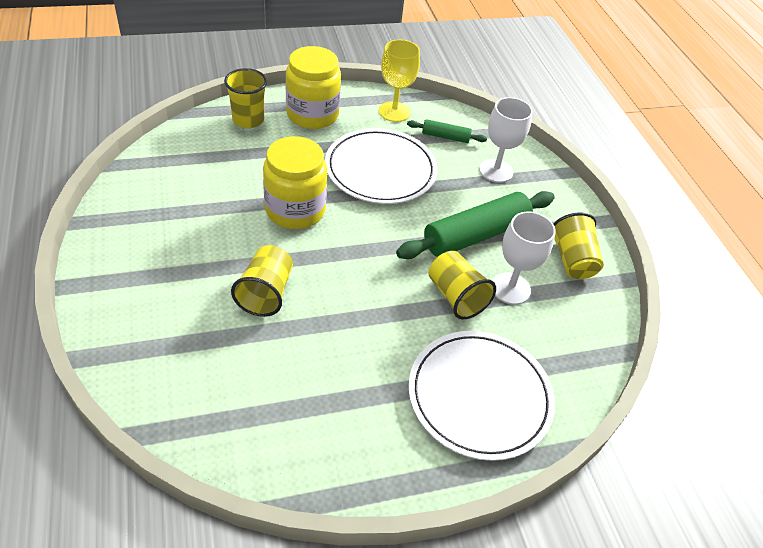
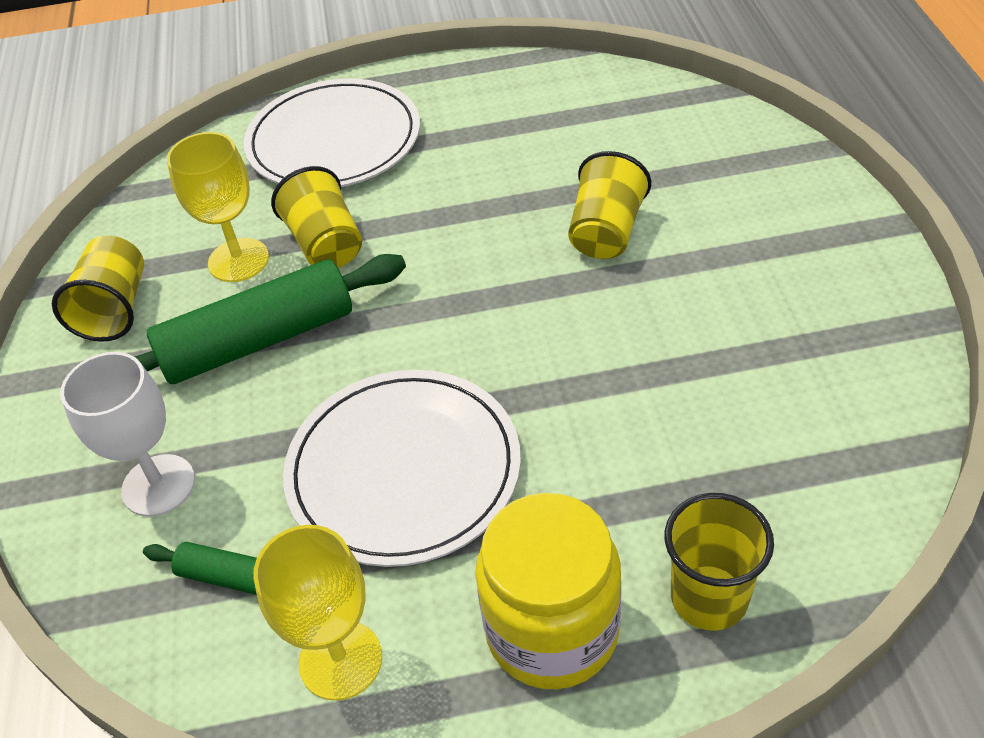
camera: 165 degrees left, 0 degrees up
(295, 210) = (574, 366): yellow jar -> none
(510, 288) = (238, 260): white goblet -> yellow goblet

